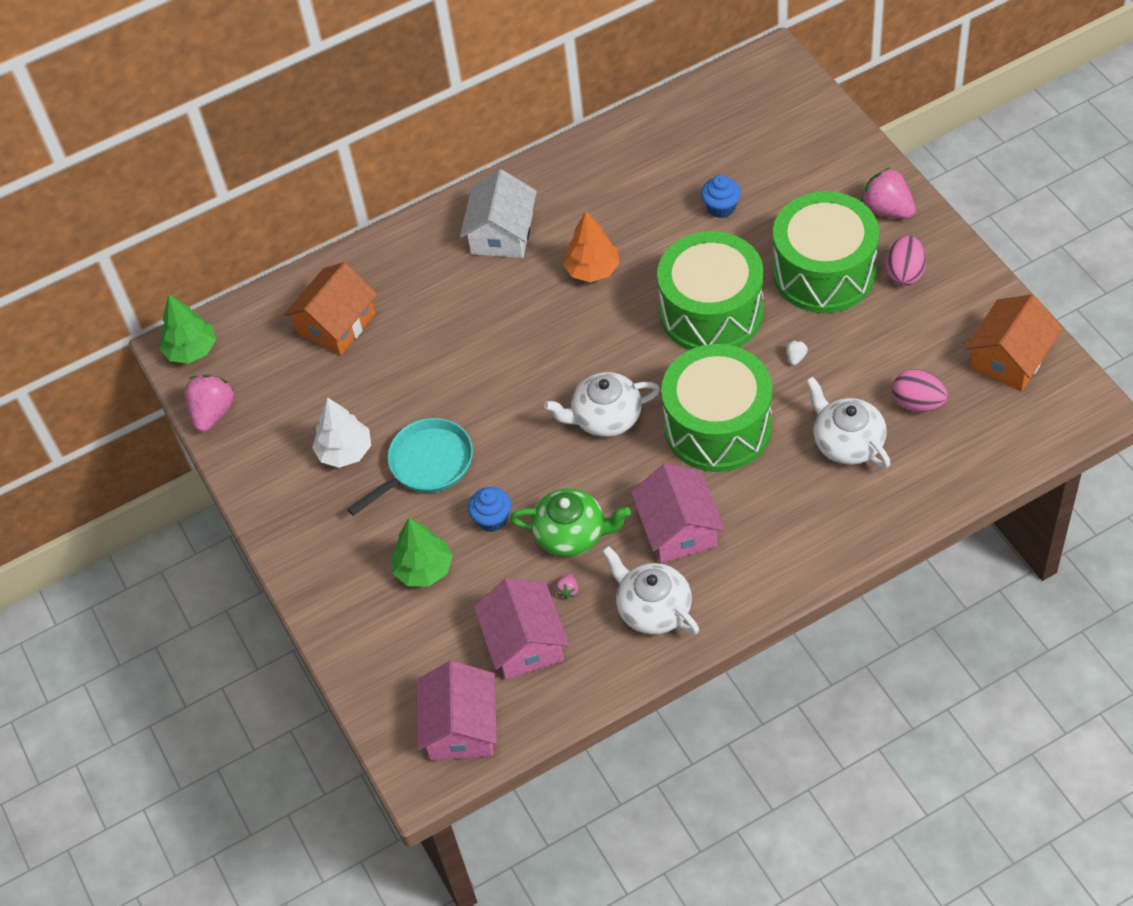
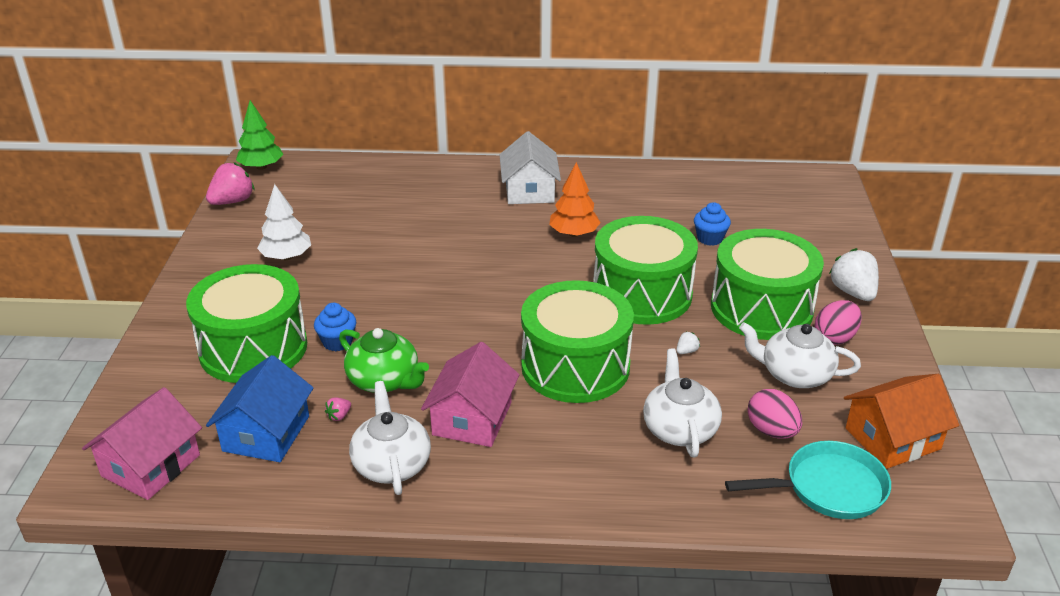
camera: 25 degrees right, 20 degrees down
(336, 324) = (365, 191): orange house -> none
(424, 569) = (253, 348): green tree -> green drum
(426, 465) = (330, 289): turquoise pan -> turquoise pan (828, 488)
(502, 234) = (529, 190): white house -> white house turned 45 degrees counterclockwise
(524, 642) = (266, 433): pink house -> blue house
(605, 417) = (491, 320): white teapot -> white teapot (794, 374)
(887, 209) = (853, 292): pink strawberry -> white strawberry

